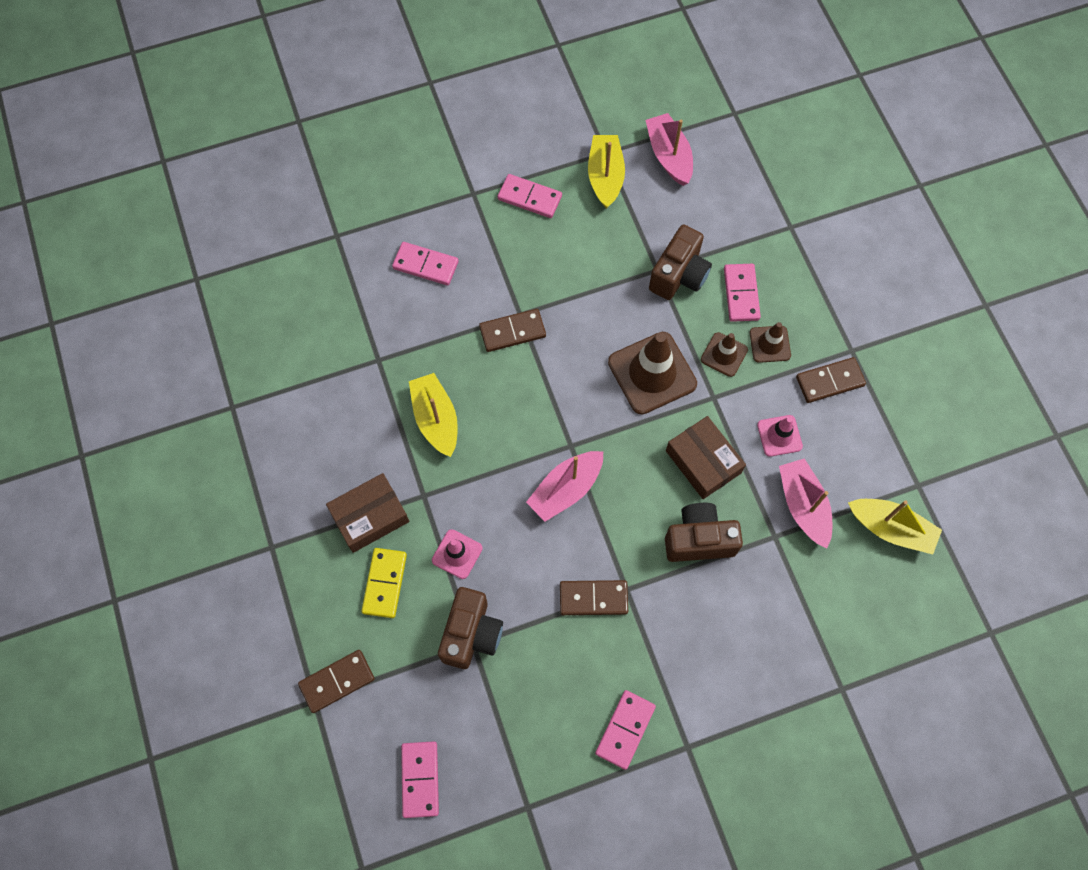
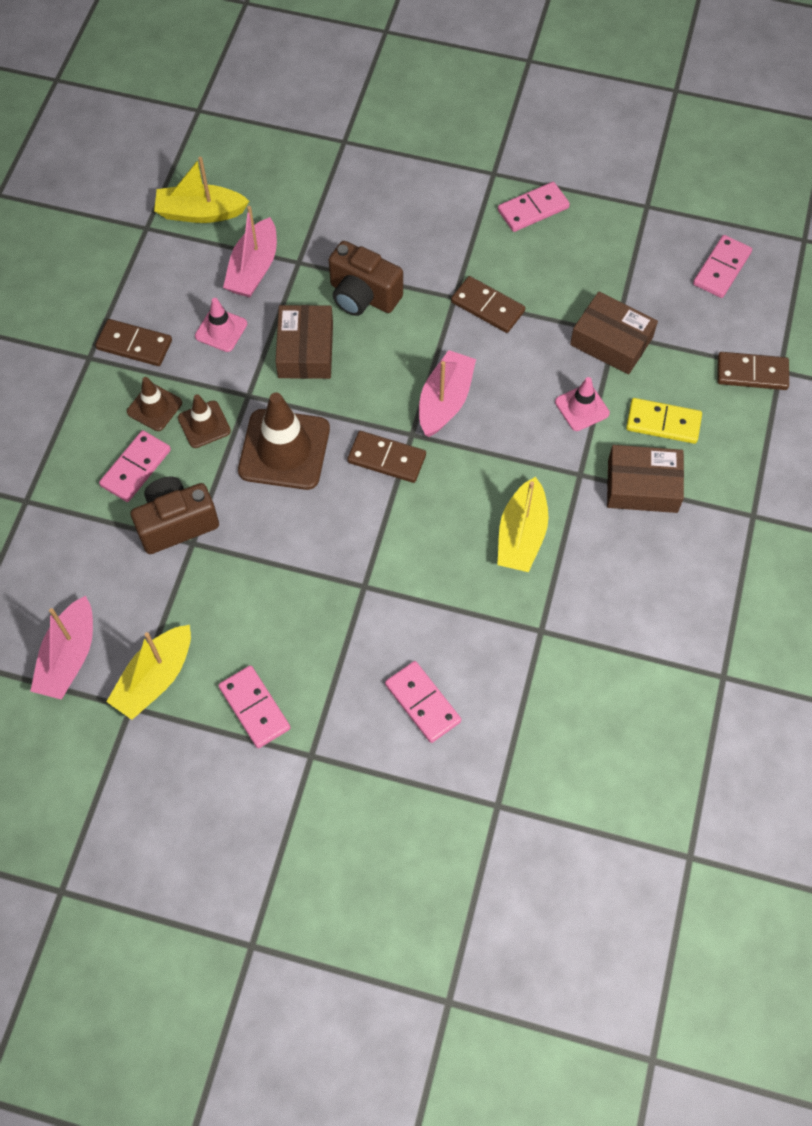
camera: 145 degrees left, 5 degrees down
(385, 583) = (663, 422): yellow domino -> yellow domino turned 60 degrees clockwise
(471, 634) = (611, 341): brown camera -> brown box
(512, 332) = (385, 572): brown domino -> brown domino (387, 458)
(566, 489) = (445, 401): pink boat -> pink boat turned 60 degrees counterclockwise
(890, 529) = (200, 212): yellow boat -> yellow boat turned 60 degrees counterclockwise

